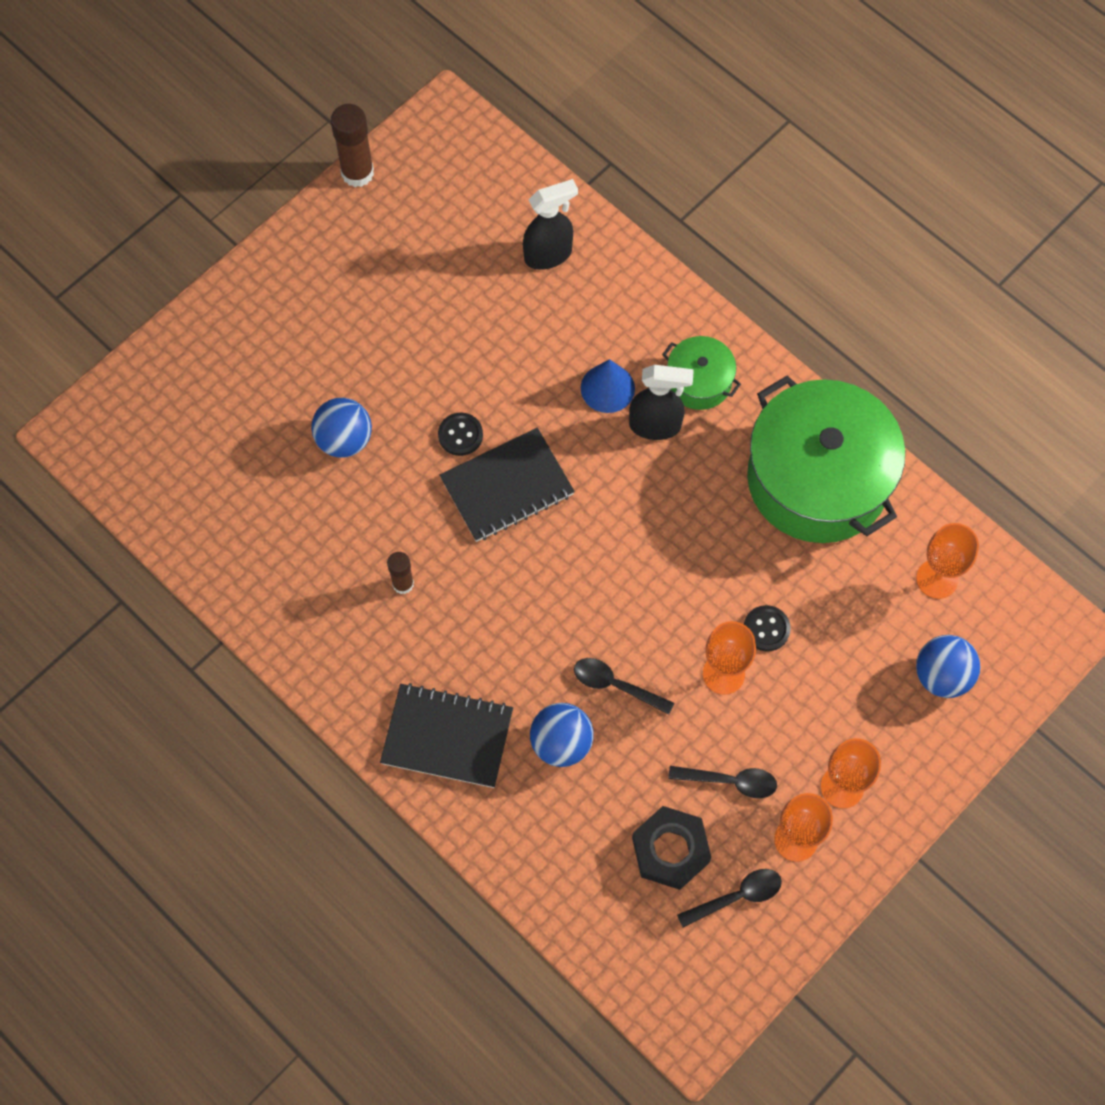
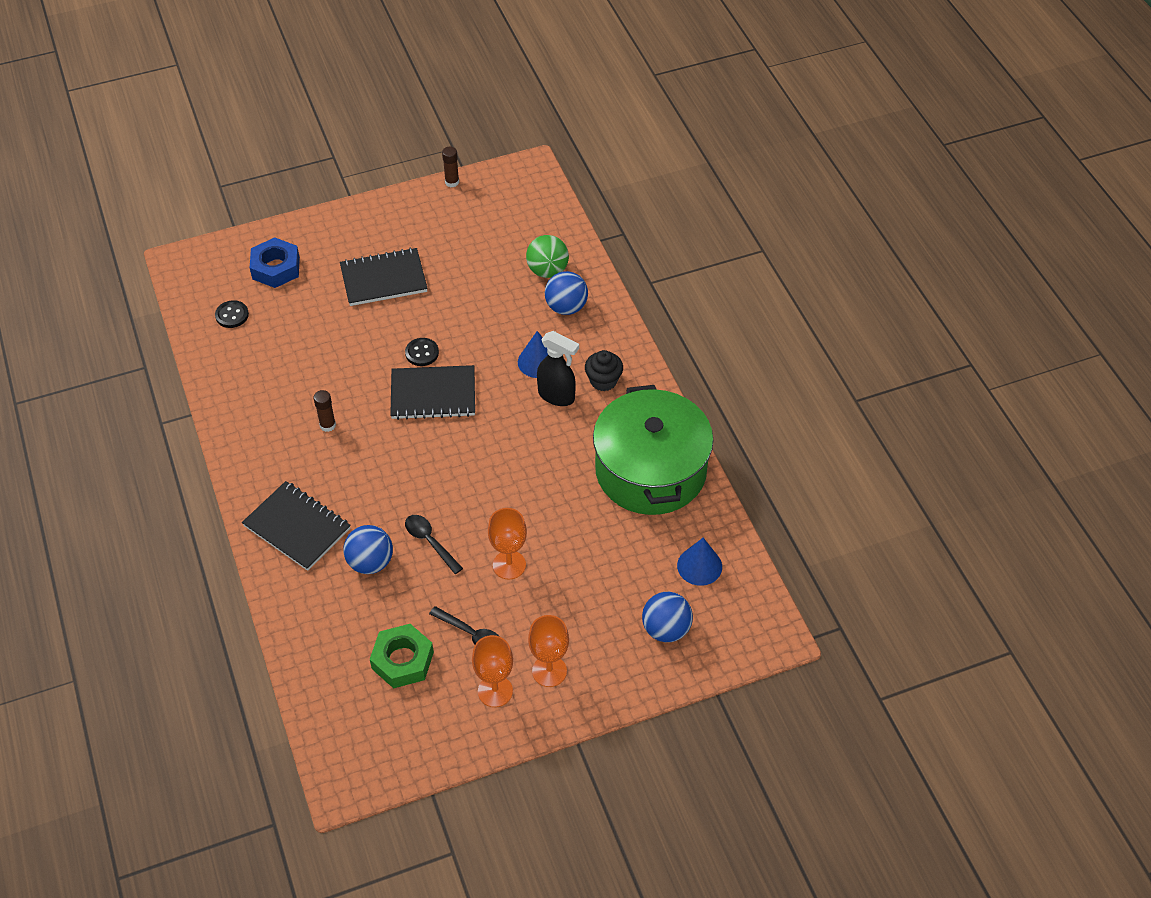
camera: 25 degrees right, 15 degrees down
(205, 390) = (276, 268): none -> blue nut
(344, 440) = (345, 328): blue ball -> blue ball (566, 307)
(352, 350) = (383, 279): none -> black notebook
(357, 173) = (452, 182): brown glue stick -> brown glue stick, size x0.60
(549, 255) = (547, 270): black spray bottle -> green ball
(670, 850) = (402, 660): black nut -> green nut
(699, 381) = (603, 381): green pot -> black cupcake
(736, 897) = (430, 710): black spoon -> none
(766, 629) = (556, 549): black button -> black button (232, 315)
(937, 579) = (699, 566): orange goblet -> blue cone

